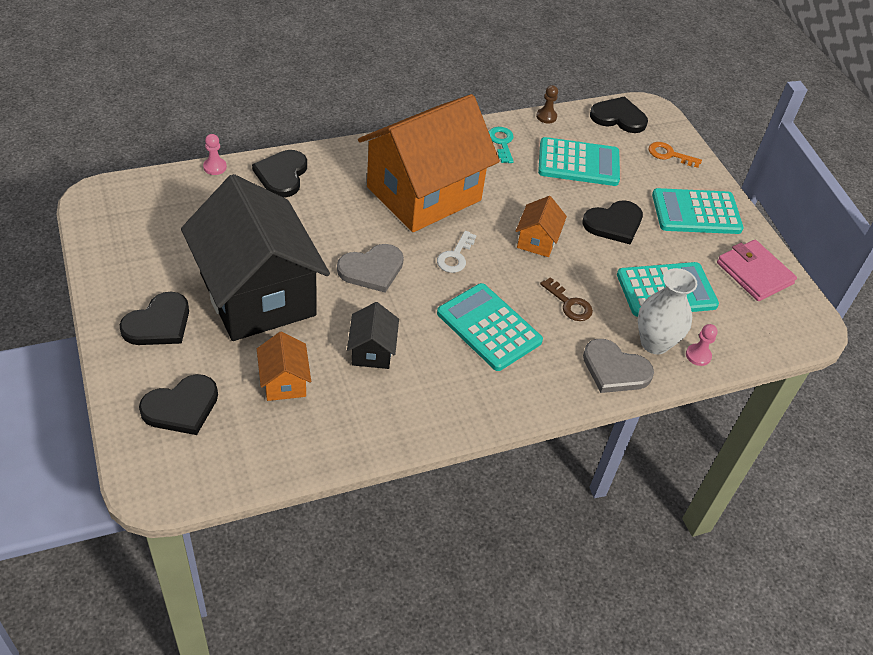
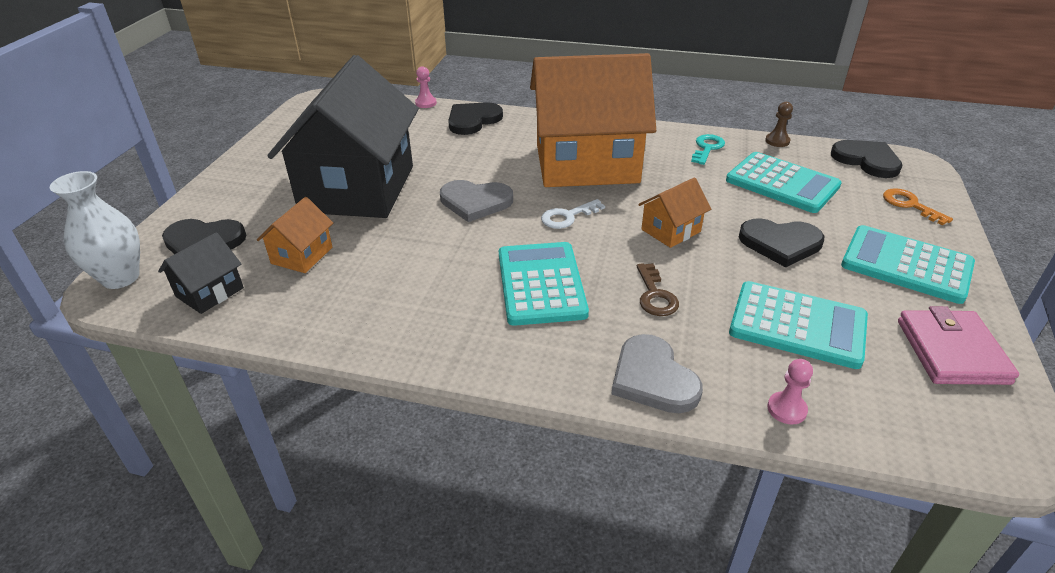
camera: 40 degrees right, 10 degrees down
(158, 323) = (261, 182): black heart -> none
(372, 351) = (404, 261): black house -> black house (210, 292)
(654, 343) = (733, 372): white vase -> white vase (120, 278)

